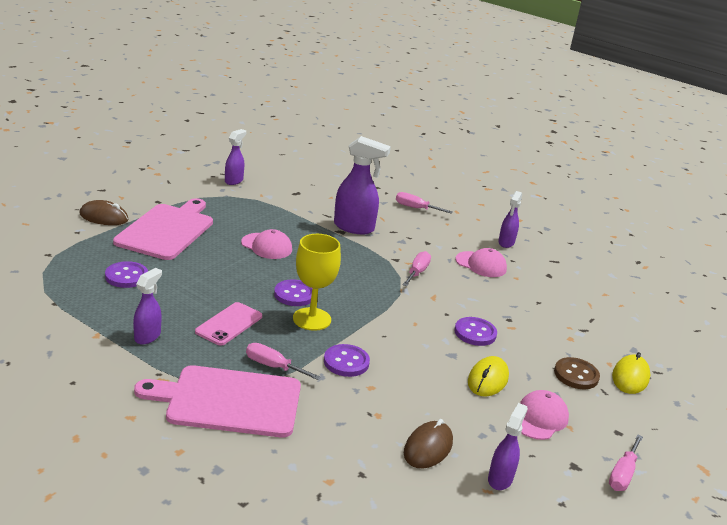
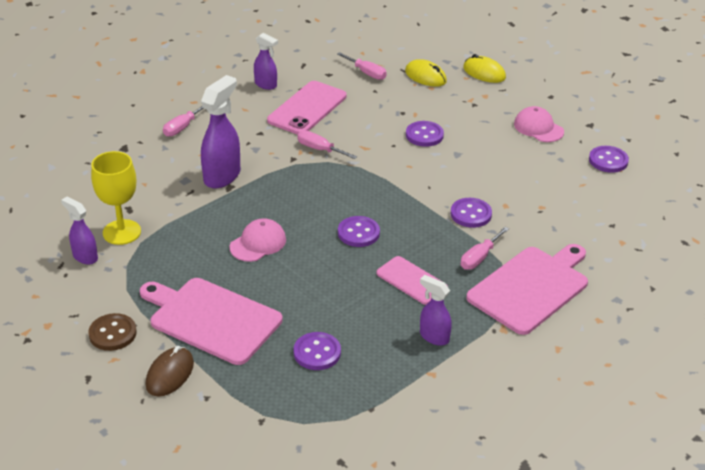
camera: 75 degrees left, 10 degrees up
(229, 401) = (531, 288): pink cutting board -> pink cutting board turned 150 degrees counterclockwise
(312, 319) = (402, 226): yellow goblet -> yellow goblet (122, 232)
(428, 448) = (579, 188): brown mouse -> none
(481, 264) = (307, 108): pink cap -> pink phone
(487, 379) = (491, 142): yellow mouse -> yellow mouse (425, 76)
(500, 479) = (608, 161): purple spray bottle -> purple button
(576, 375) = (482, 97): brown button -> brown button (112, 333)
(622, 474) = (596, 106): pink screwdriver -> pink screwdriver (366, 73)

